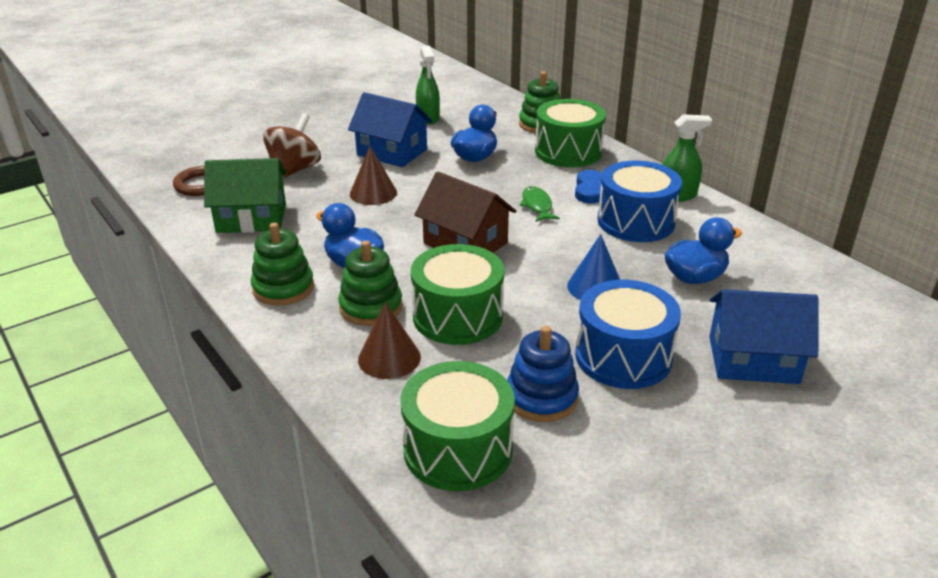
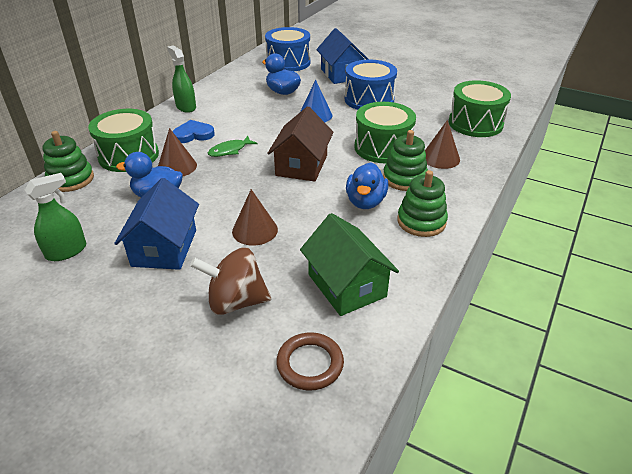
camera: 115 degrees left, 5 degrees up
(524, 172) = (177, 166): none -> brown cone
(541, 397) = (420, 112): blue stacking toy -> none
(636, 221) = (230, 115): blue drum -> blue drum (288, 62)

